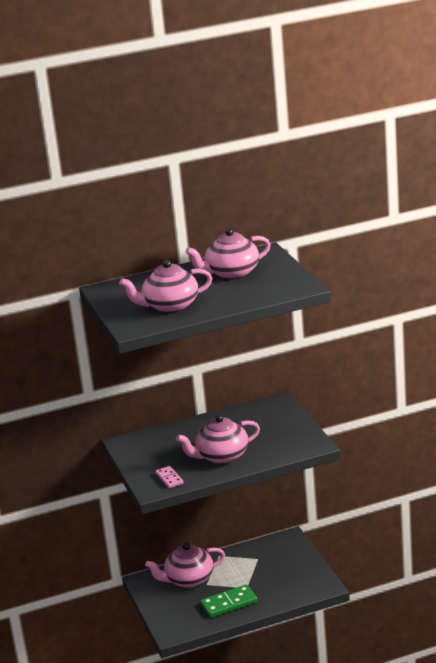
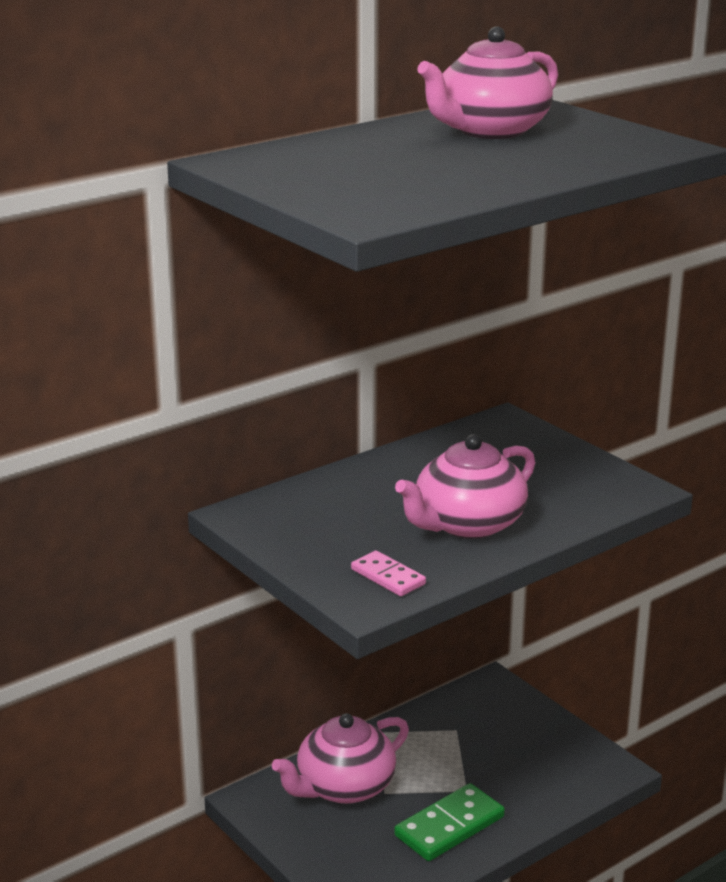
camera: 20 degrees left, 0 degrees up
(170, 306) = (414, 180): pink teapot -> none

